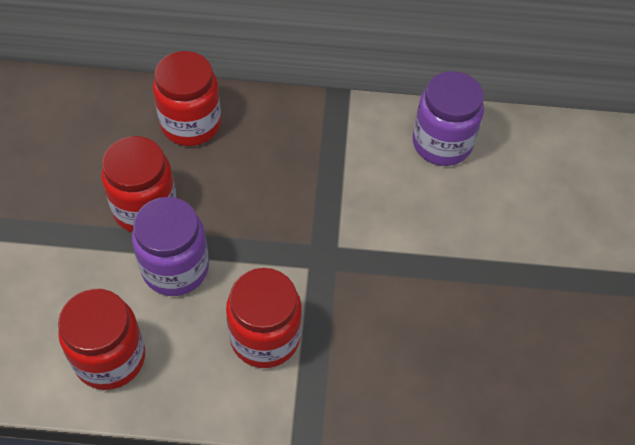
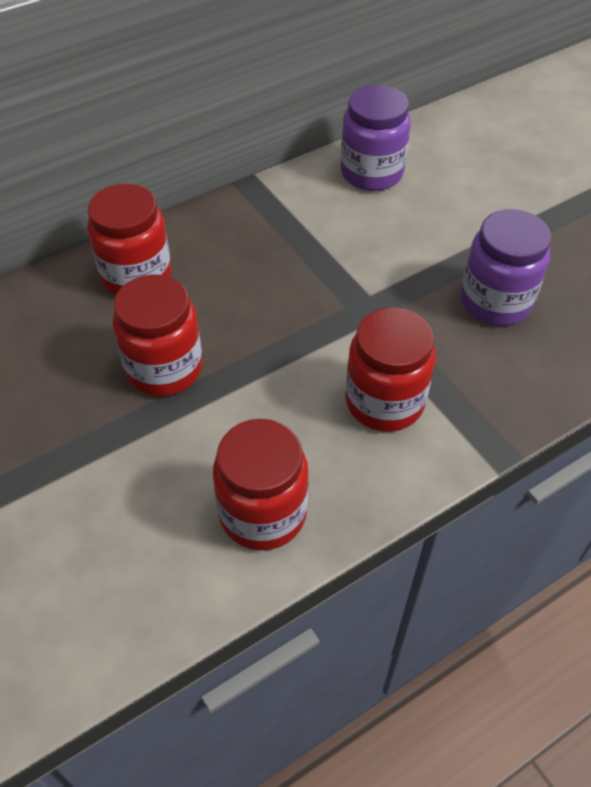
camera: 35 degrees left, 5 degrees down
(175, 268) = (246, 399): purple jar -> purple jar (495, 301)

